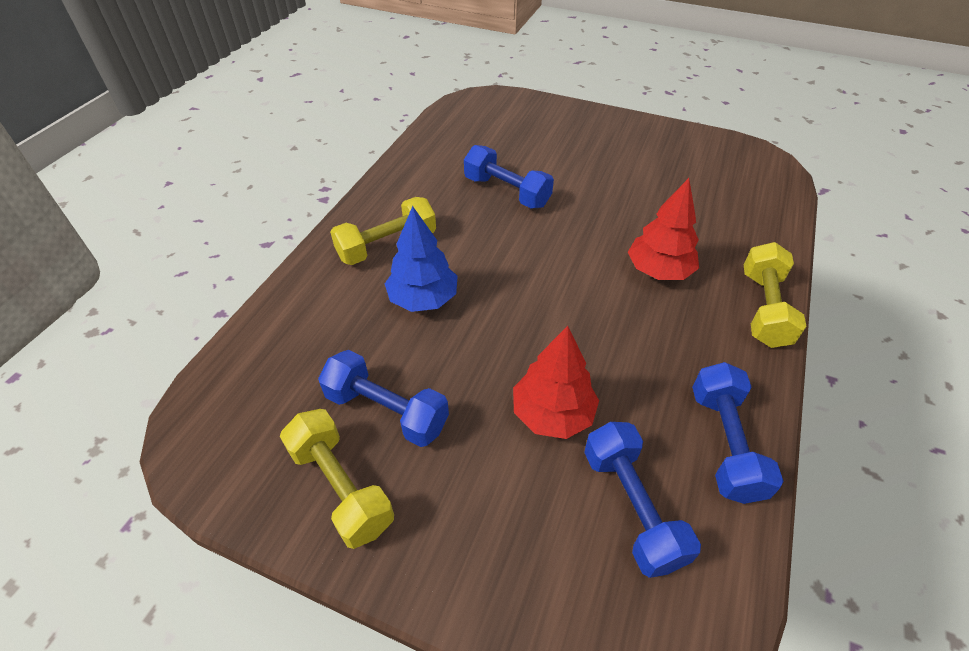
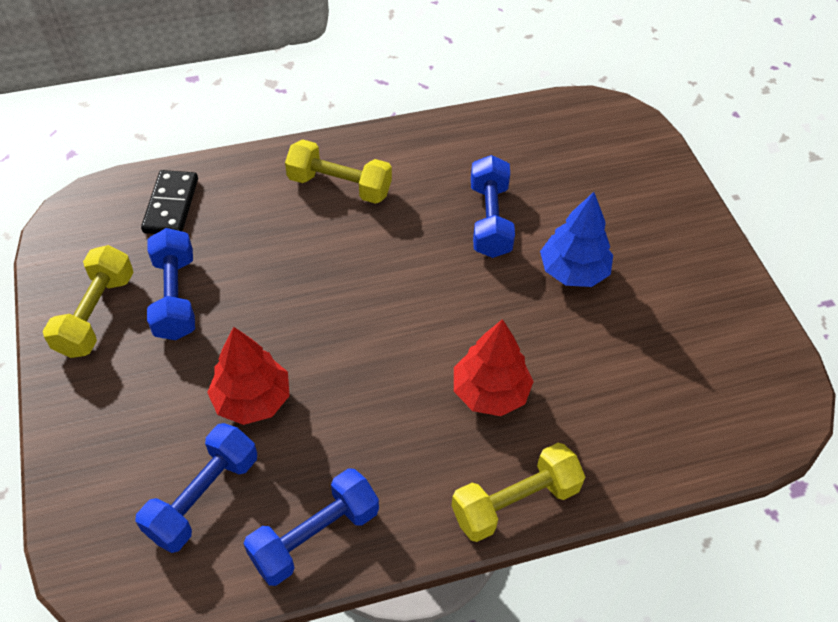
camera: 50 degrees right, 5 degrees up
(278, 359) = (171, 205): none -> black domino
(423, 299) = (301, 247): blue tree -> blue tree (573, 271)

